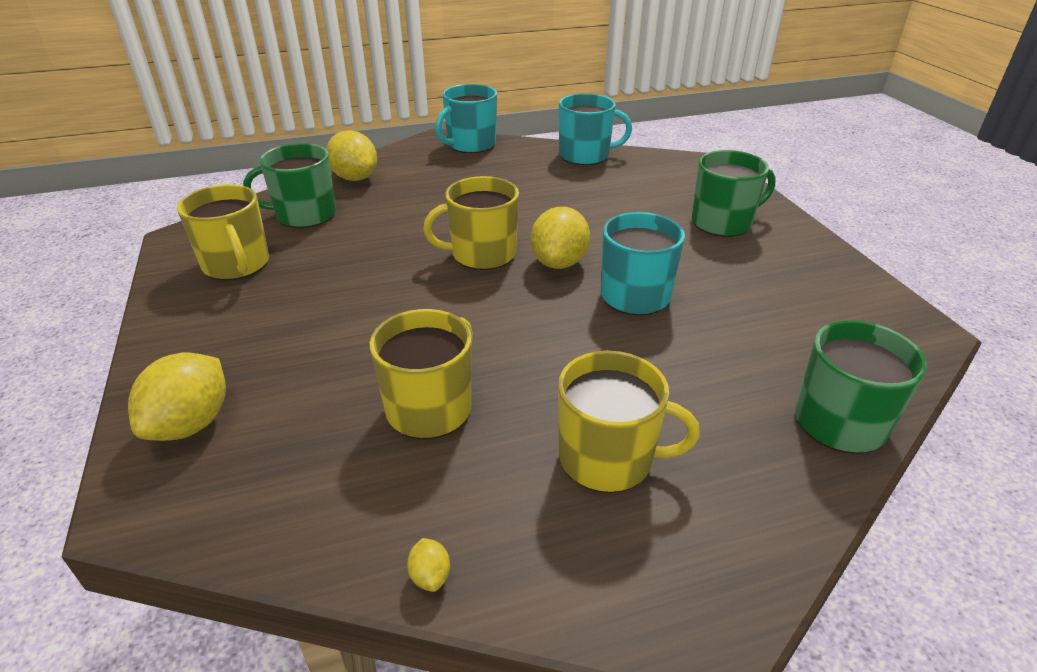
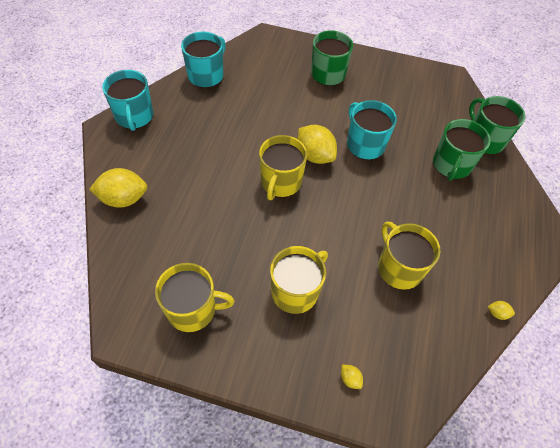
camera: 60 degrees left, 20 degrees up
(191, 424) = (350, 379): yellow lemon -> yellow lemon, size x0.43
(304, 215) = (154, 248): green mug -> green mug (451, 165)
(608, 458) = (466, 222): yellow mug -> yellow mug (295, 291)

